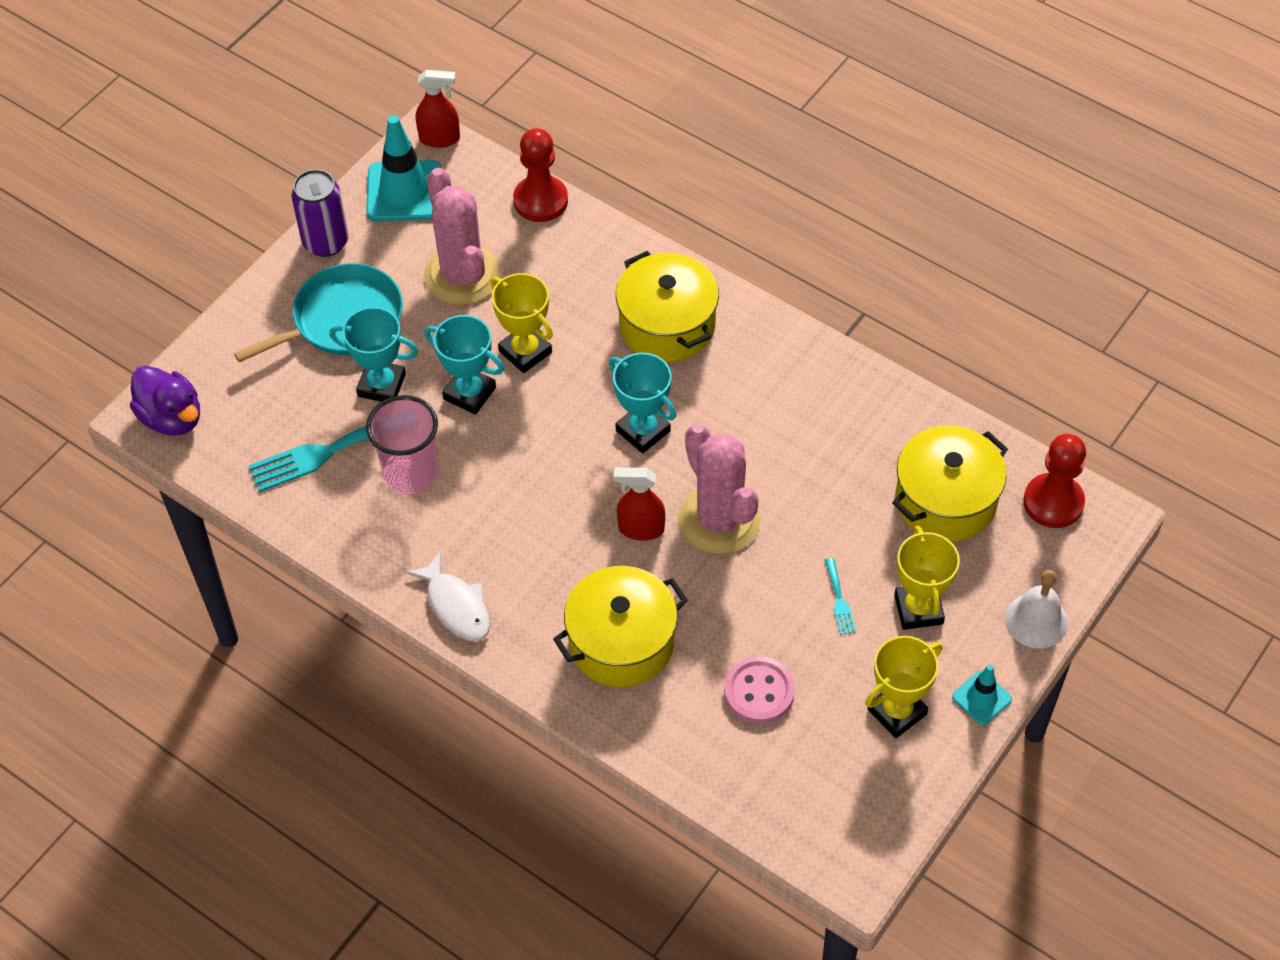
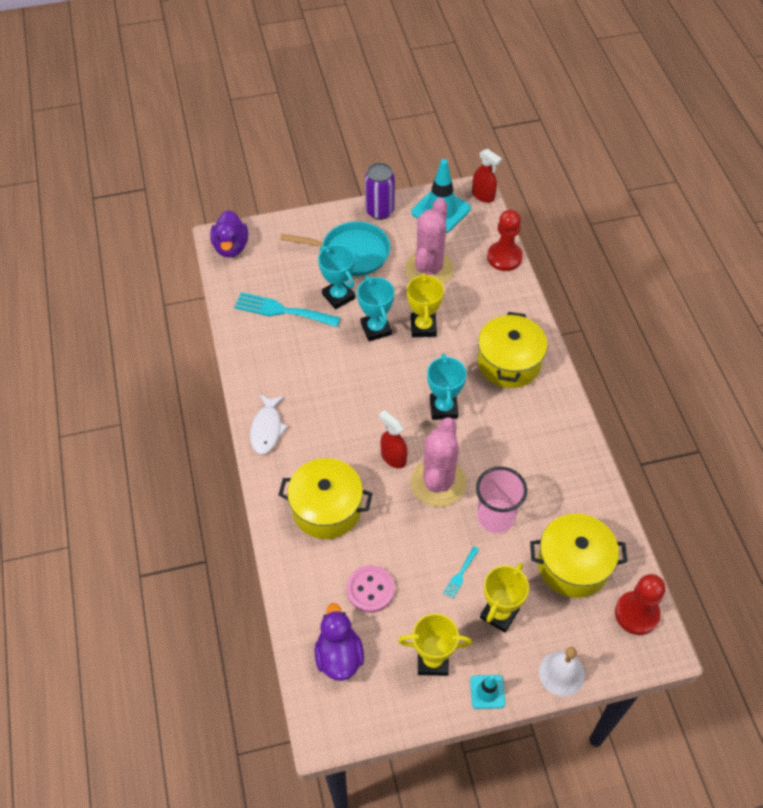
camera: 40 degrees right, 0 degrees up
(410, 473) = (310, 348): pink cup -> pink cup (495, 517)
(795, 786) = (339, 656): none -> purple duck

